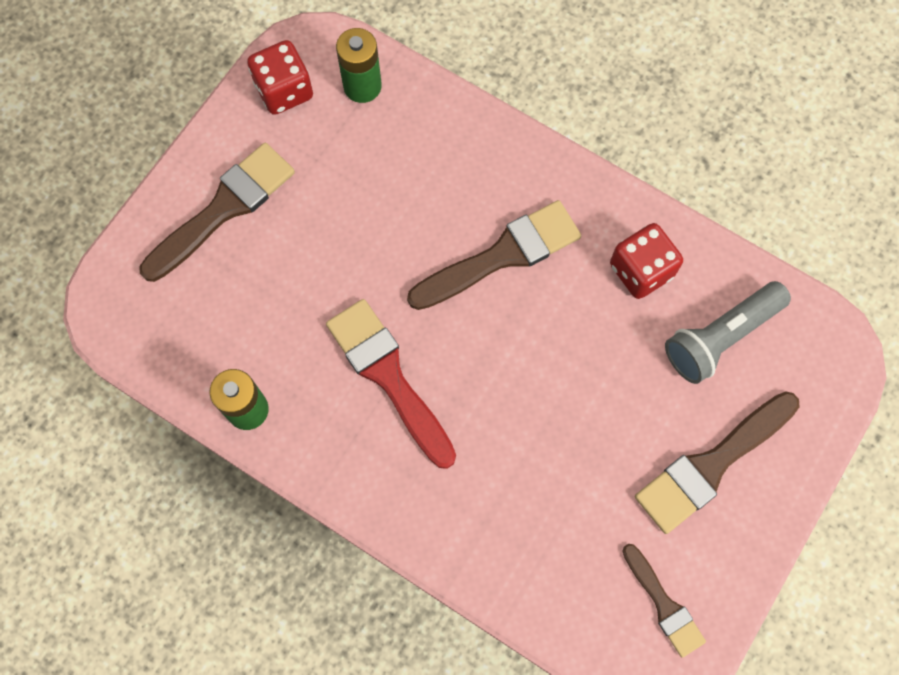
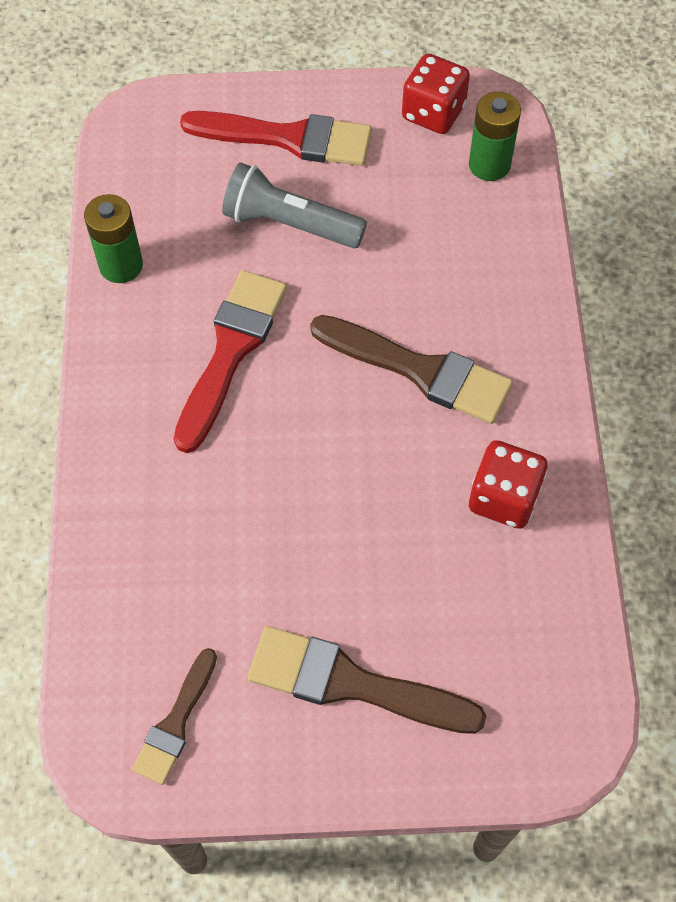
camera: 55 degrees right, 10 degrees down
(224, 209) = (288, 138): brown brush -> red brush
(720, 337) = (493, 612): grey flashlight -> grey flashlight (290, 223)

